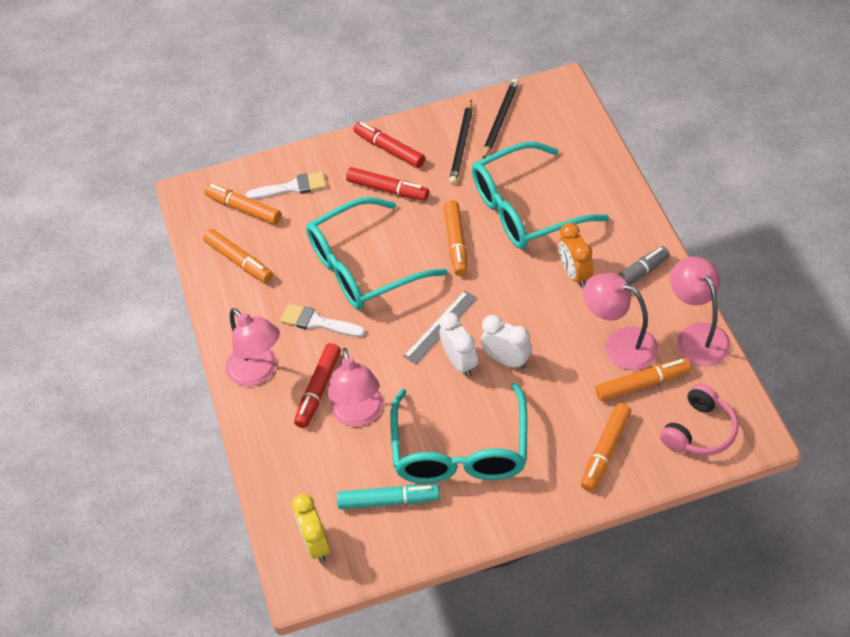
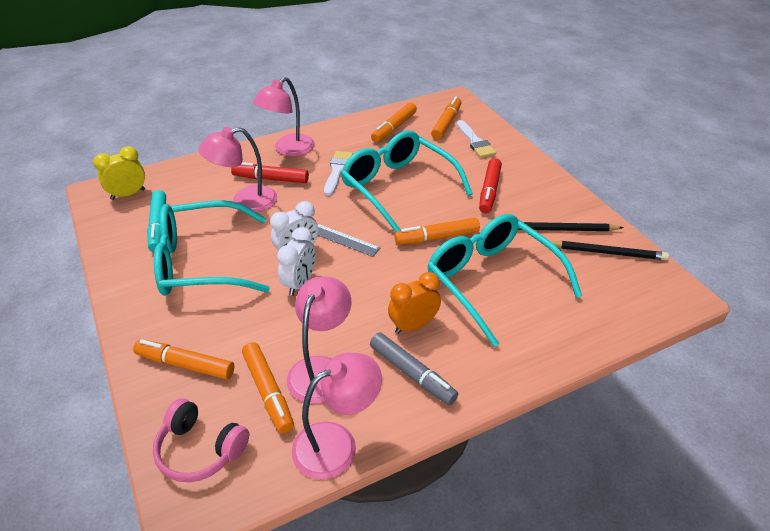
camera: 75 degrees right, 10 degrees down
(389, 150) = (537, 187): red marker -> none

